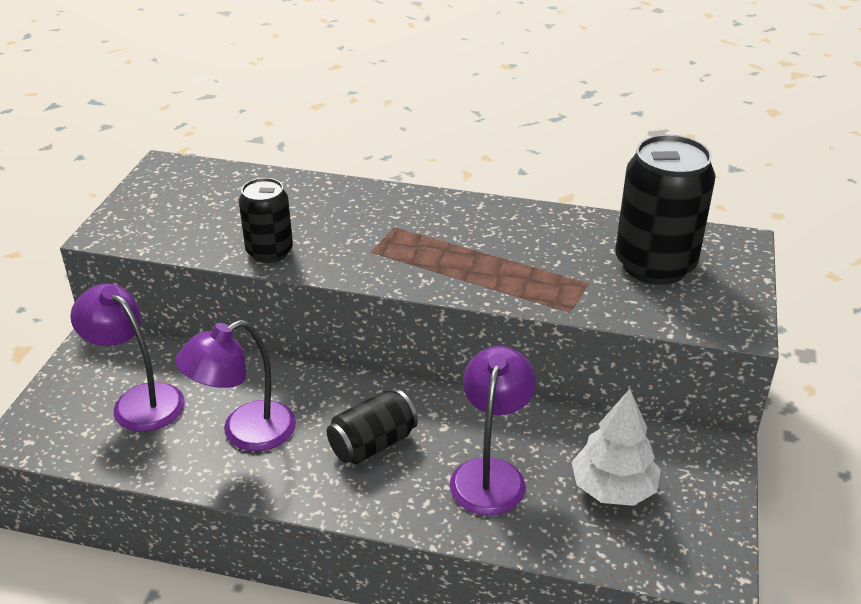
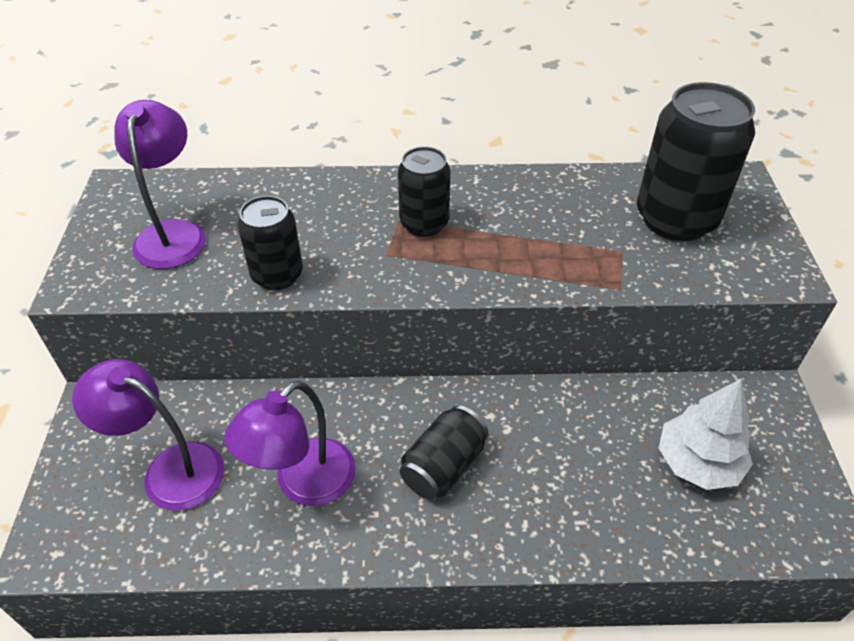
camera: 15 degrees left, 10 degrees up
(415, 233) = (424, 223): none -> black can
(490, 474) = (575, 474): purple lamp -> purple lamp (173, 233)

